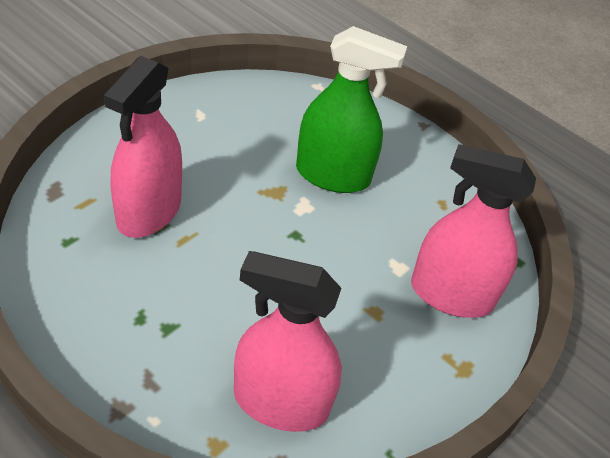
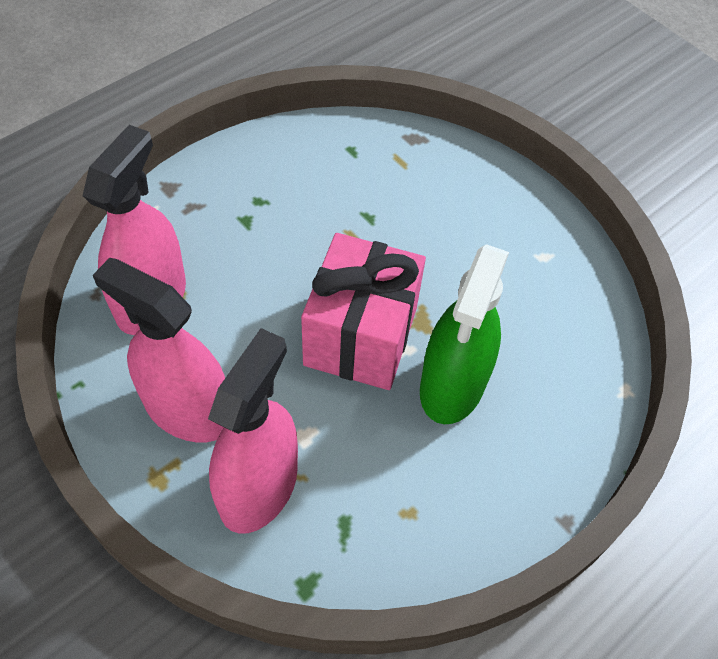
camera: 100 degrees right, 10 degrees up
(149, 211) = (389, 208): pink spray bottle -> pink spray bottle (187, 409)
(297, 231) = (360, 336): none -> pink gift

